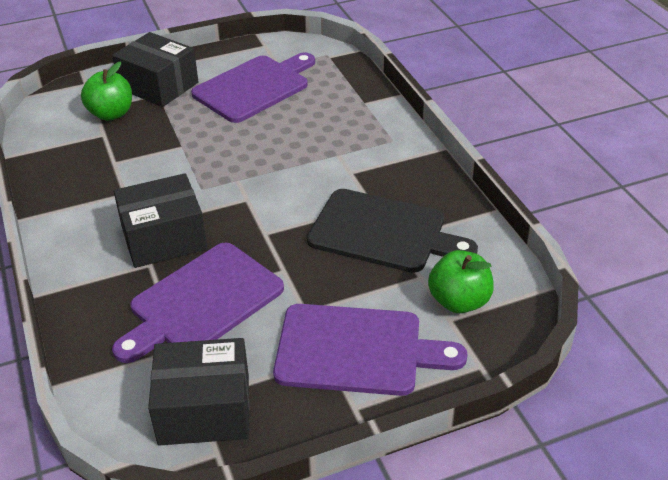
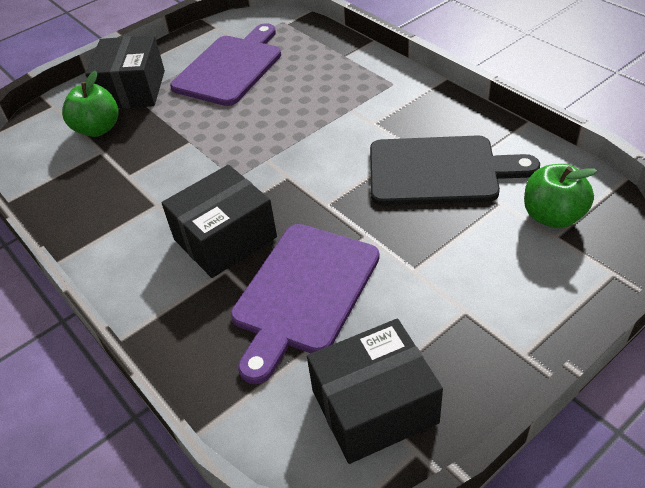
camera: 15 degrees left, 5 degrees up
(159, 86) = (132, 89): black box -> black box turned 75 degrees clockwise
(356, 350) = (488, 294): purple cutting board -> none

